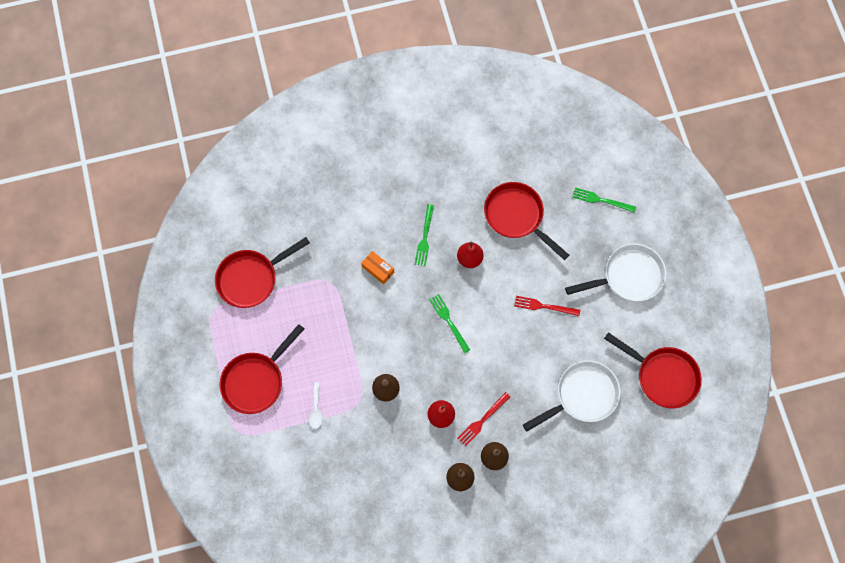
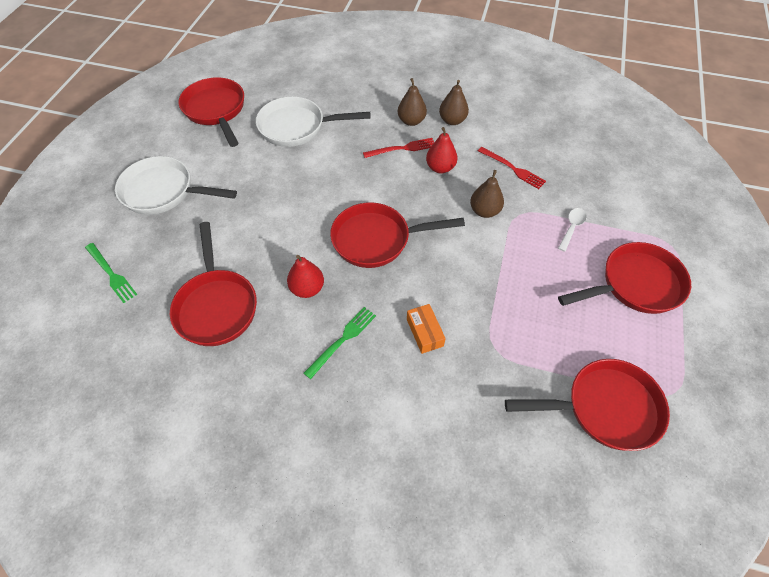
camera: 150 degrees left, 15 degrees down
(448, 321) = (377, 239): green fork -> red pan
(544, 306) = (268, 206): red fork -> red fork (513, 169)

